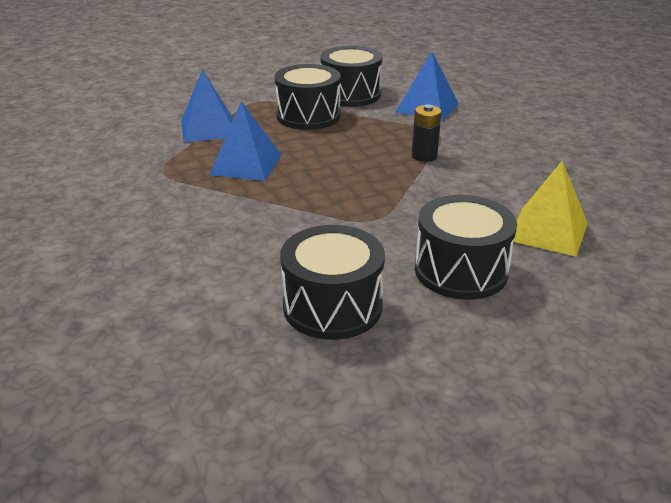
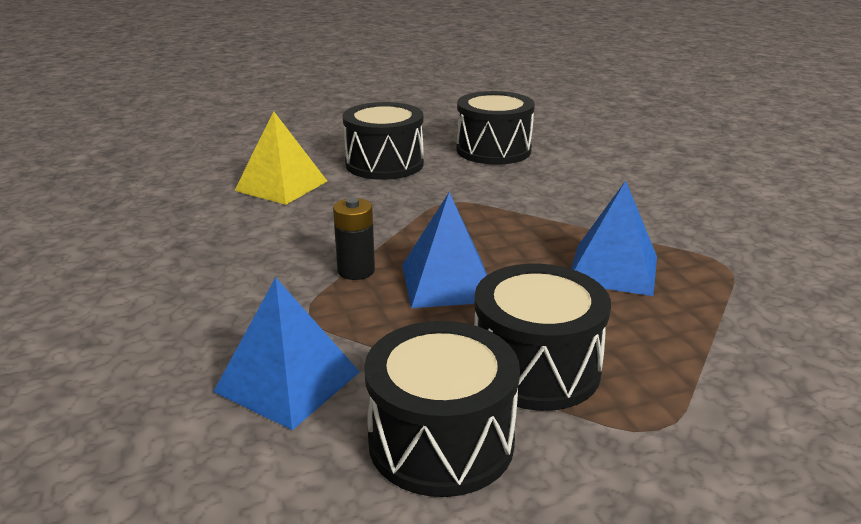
camera: 175 degrees left, 5 degrees down
(208, 128) = (716, 343): blue pyramid -> blue pyramid (448, 282)

